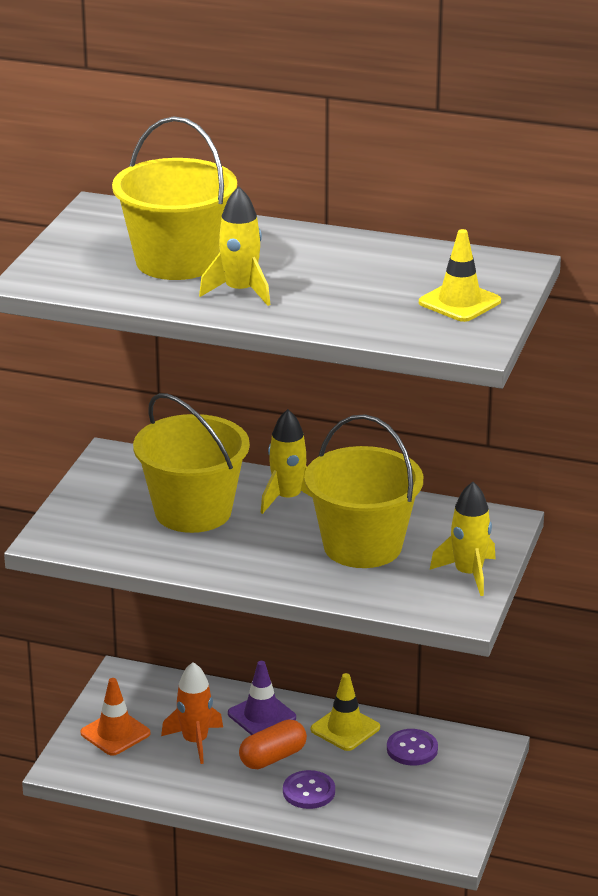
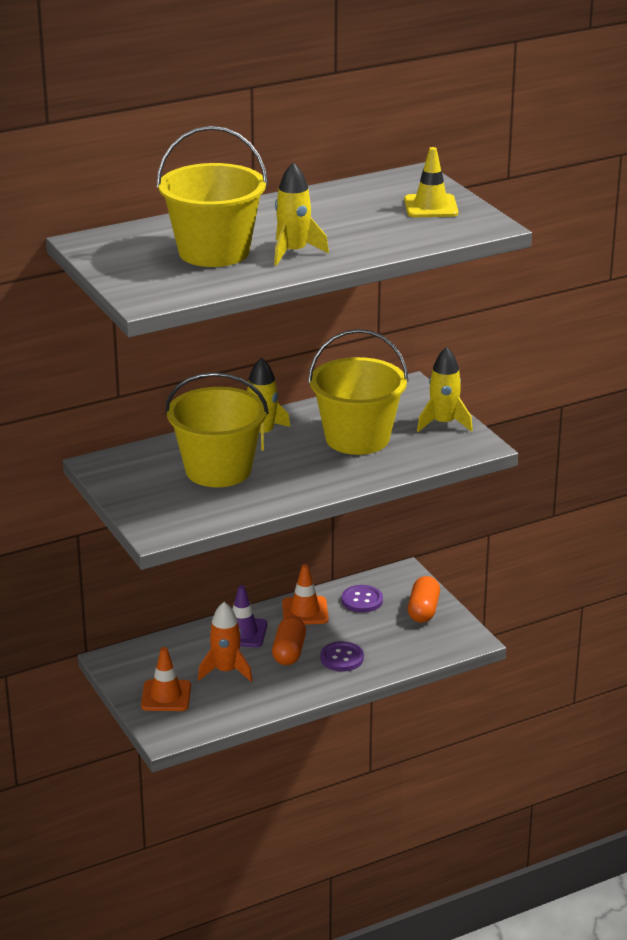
camera: 45 degrees left, 0 degrees up
(345, 729) = (305, 611): yellow traffic cone -> orange traffic cone
(453, 793) = (423, 610): none -> orange capsule

